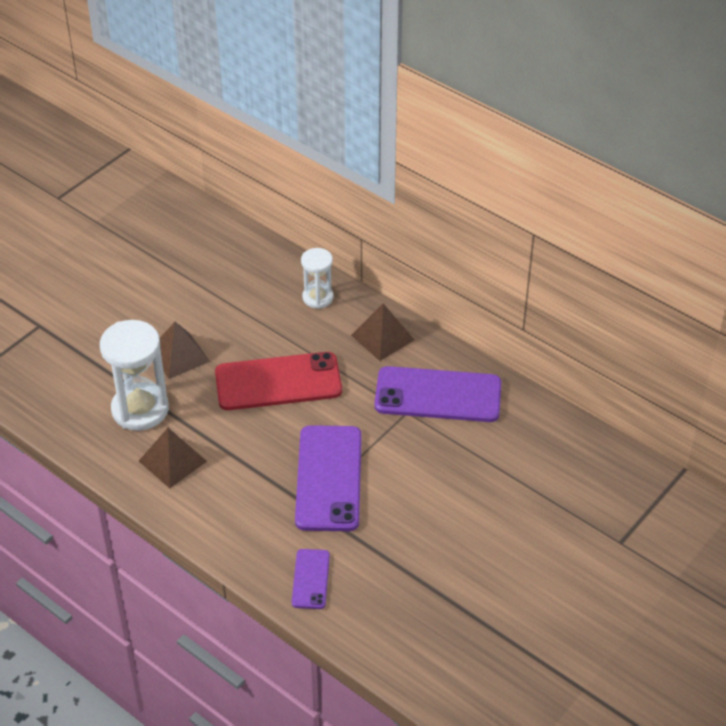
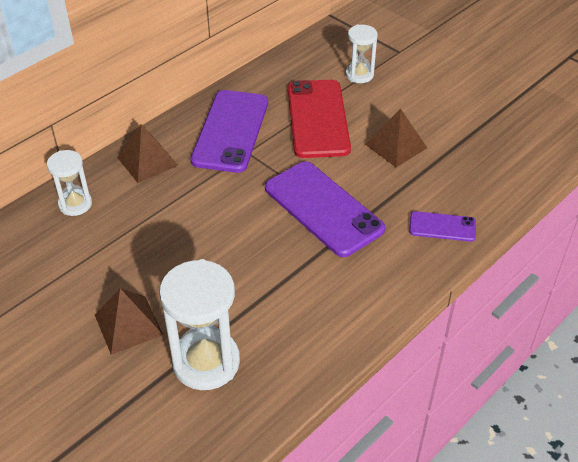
camera: 85 degrees left, 0 degrees up
(172, 461) = (288, 331): brown pyramid -> brown pyramid (396, 146)
(278, 382) = (189, 240): red phone -> red phone (318, 119)
(328, 478) = (323, 208): purple phone -> purple phone turned 45 degrees clockwise
(561, 502) = (359, 75): none -> white hourglass

